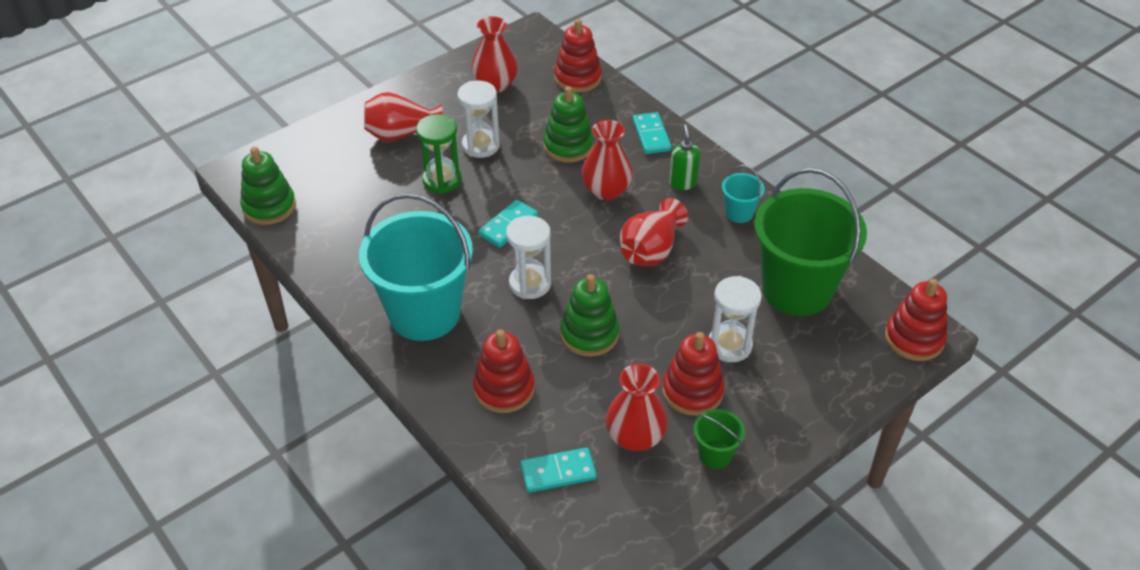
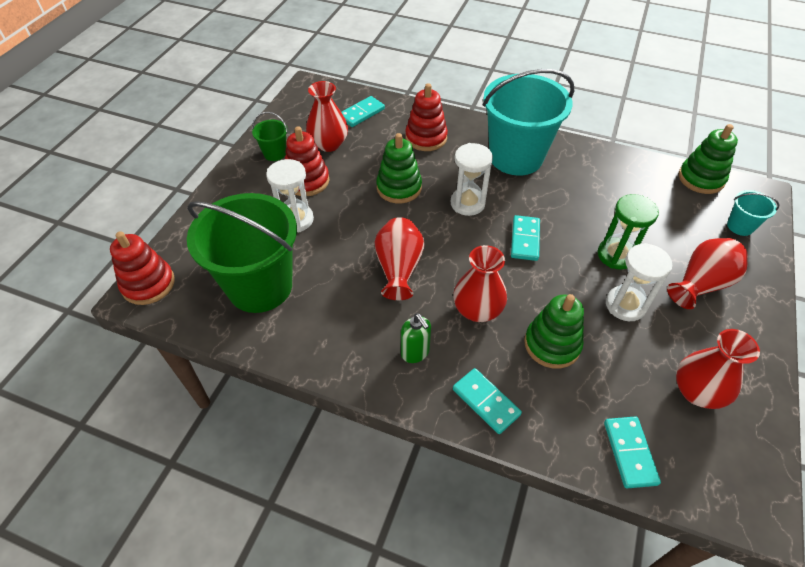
camera: 150 degrees right, 5 degrees up
(577, 78) = (630, 453): red stacking toy -> turquoise domino
(739, 213) = (343, 342): turquoise bucket -> turquoise bucket (740, 226)

